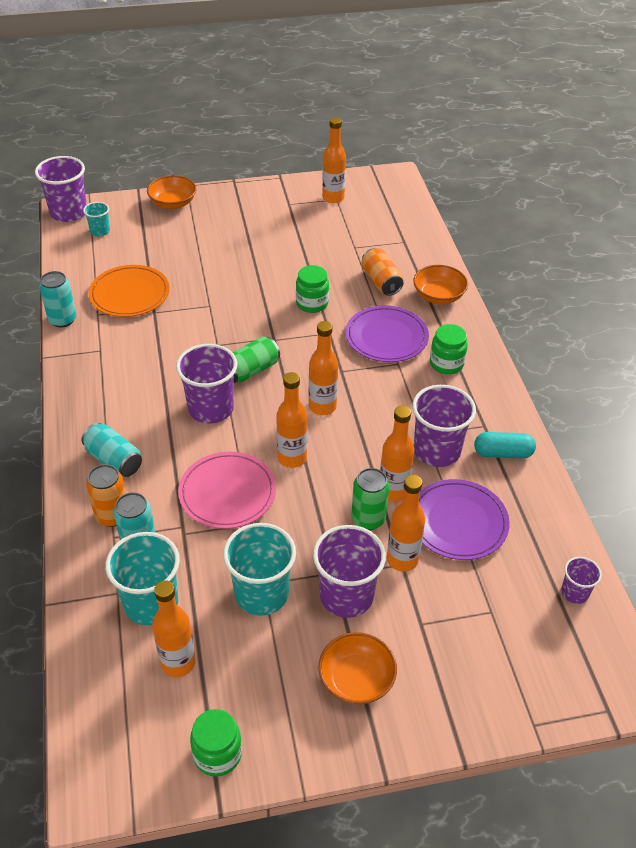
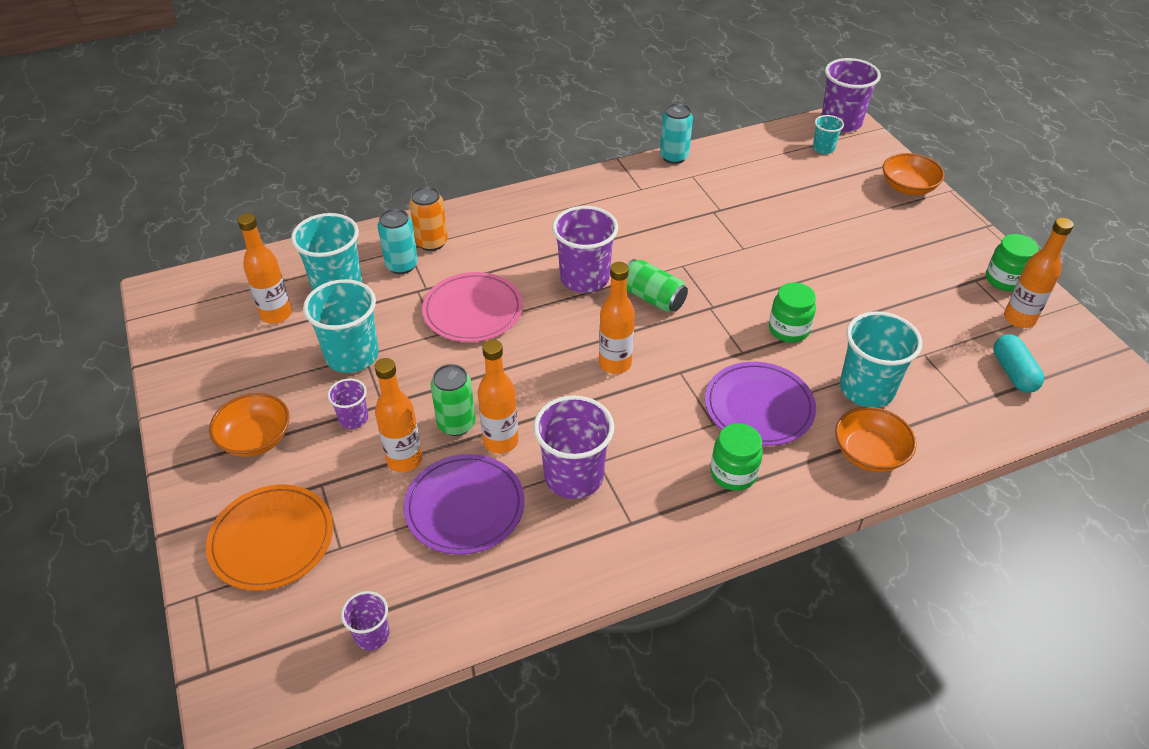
camera: 80 degrees right, 0 degrees up
(114, 460) = (498, 229): turquoise can -> none
(130, 294) = (733, 189): orange plate -> orange plate (272, 539)
(217, 754) = (186, 355): green jar -> green jar (1004, 280)
(292, 458) = (530, 350): orange bottle -> none
(346, 596) = (353, 418): purple cup -> purple cup, size x0.52
(381, 282) = (866, 389): orange can -> turquoise cup
(503, 453) = (587, 546): turquoise capsule -> turquoise capsule (1013, 373)

